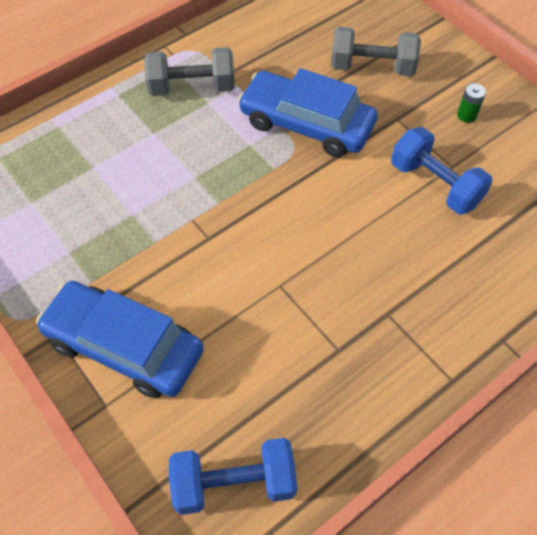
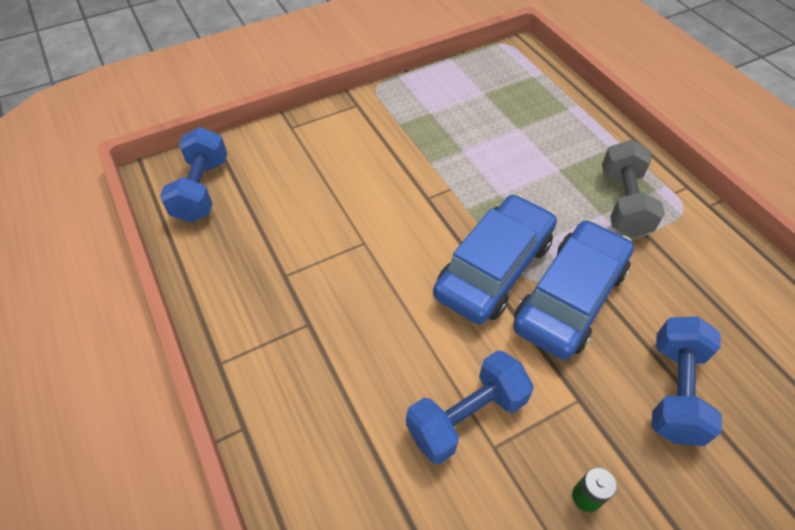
camera: 100 degrees right, 5 degrees down
(124, 346) = (335, 139): blue car -> blue car (494, 268)
(372, 67) = (675, 391): grey dumbbell -> blue dumbbell

